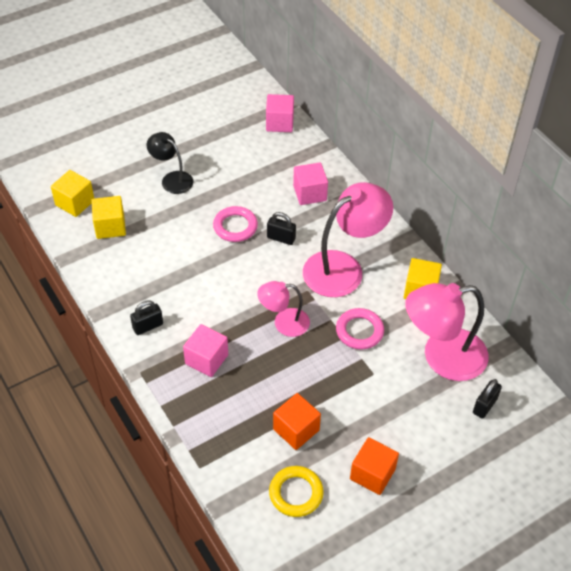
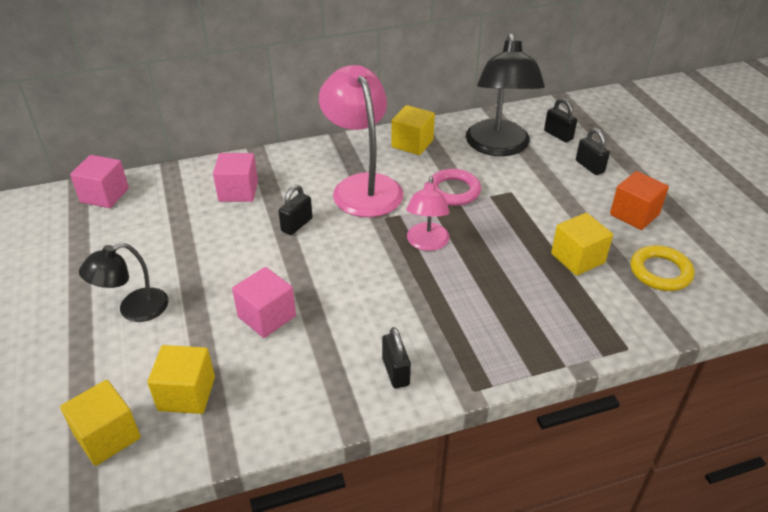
camera: 75 degrees left, 10 degrees down
(206, 359) = (465, 318): pink cube -> pink cube (267, 316)
(235, 226) = (258, 260): pink ring -> none
(296, 430) = (577, 258): orange cube -> yellow cube
(438, 435) = (589, 166): none -> black padlock
(442, 357) = (498, 147): pink lamp -> black lamp

